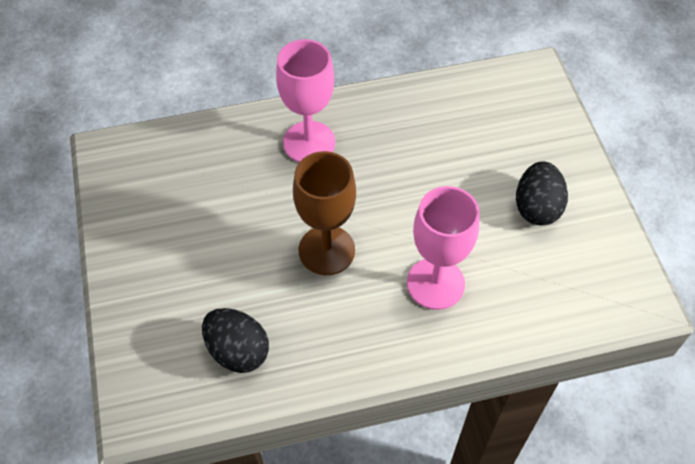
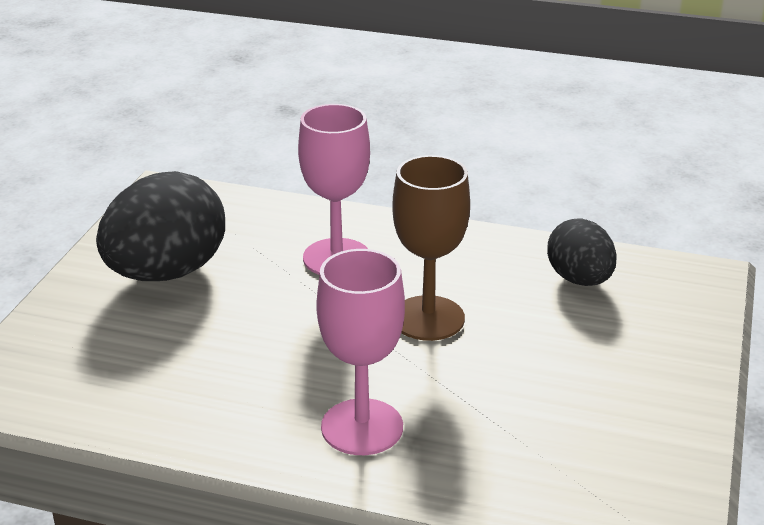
camera: 150 degrees left, 25 degrees down
(537, 207) = (167, 273): black egg -> black egg, size x1.67

